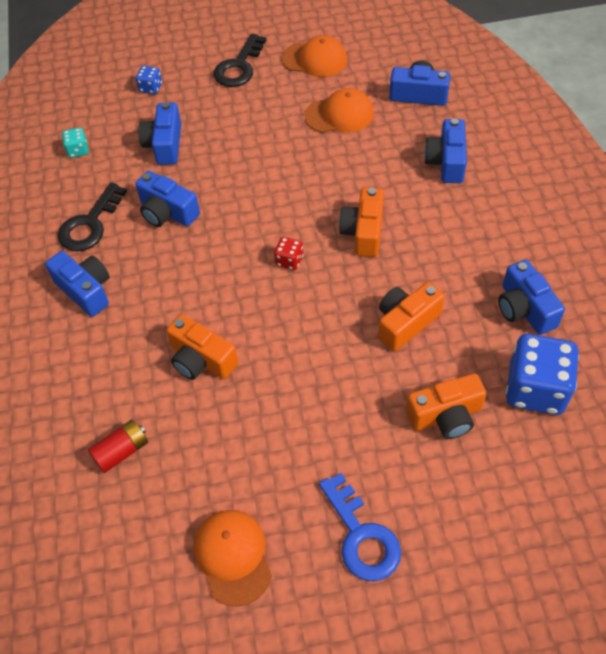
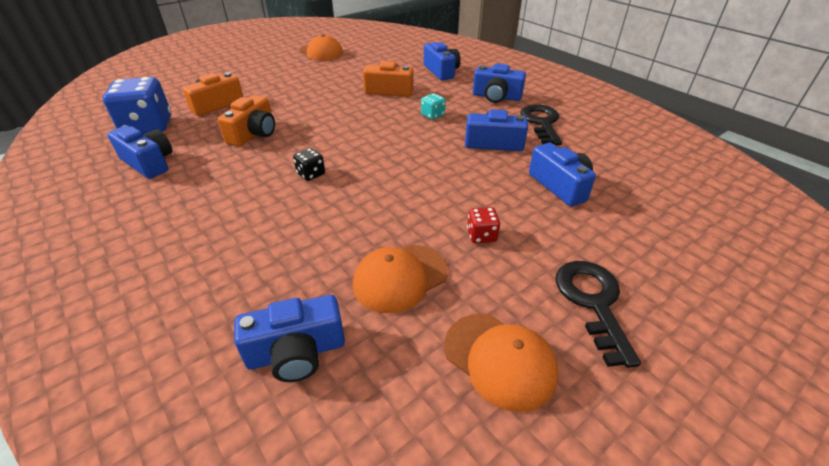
camera: 150 degrees right, 15 degrees down
(78, 150) = (626, 159): turquoise dice -> turquoise dice (432, 115)
(121, 451) = (402, 61): red battery -> none
(151, 88) = (654, 234): blue dice -> none
(289, 261) = (366, 142): red dice -> red dice (481, 235)
(315, 59) = (499, 359): orange cap -> orange cap turned 120 degrees counterclockwise
(361, 536) = (259, 66): blue key -> none
(364, 232) = (311, 174): orange camera -> black dice
(446, 162) = (235, 261): blue camera -> blue camera (441, 71)

